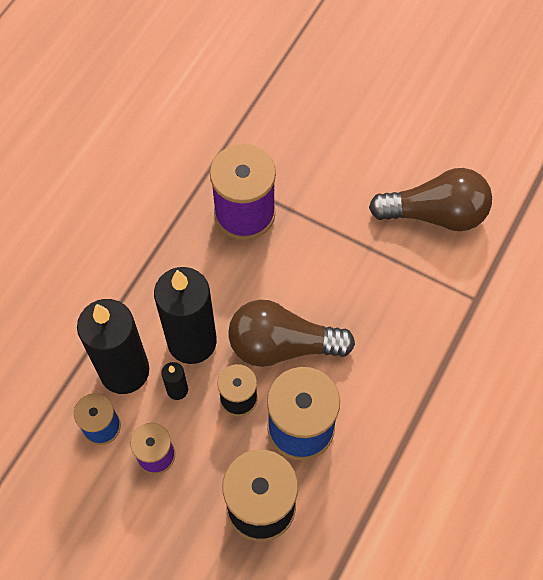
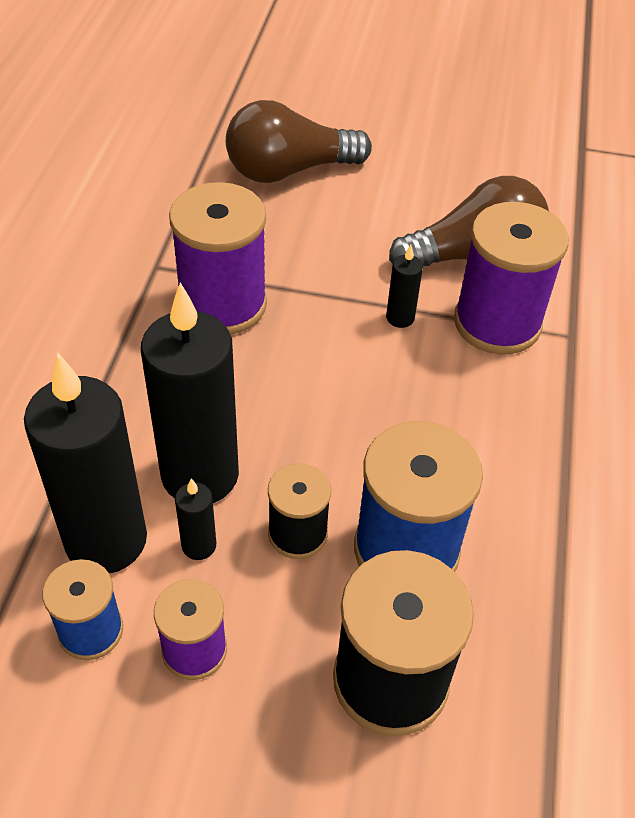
camera: 20 degrees left, 15 degrees down
(282, 345) = (336, 448): brown light bulb -> brown light bulb (289, 170)
(361, 255) = (400, 318): none -> black candle
(428, 276) = (497, 323): none -> purple spool

